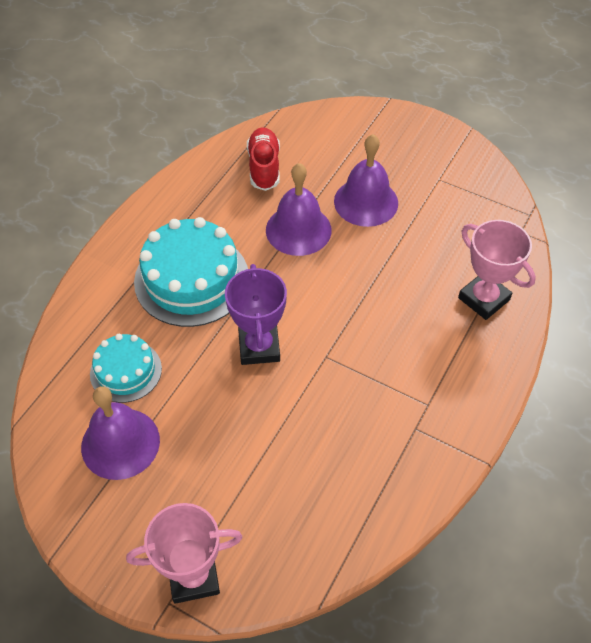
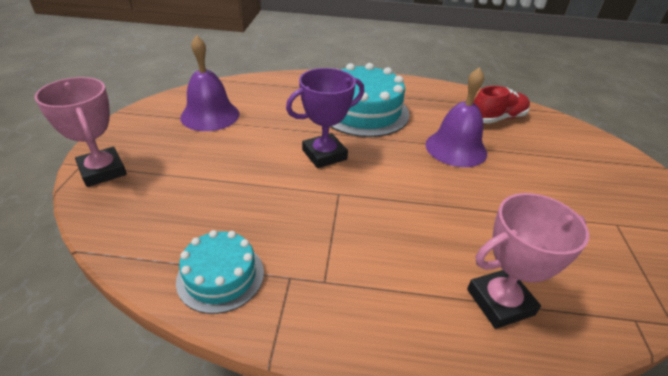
camera: 65 degrees right, 15 degrees down
(126, 371) = (269, 104): turquoise cake -> turquoise cake (220, 276)
(366, 202) = (527, 179): purple bell -> none
(483, 299) = (500, 302): pink trophy -> pink trophy turned 45 degrees clockwise

